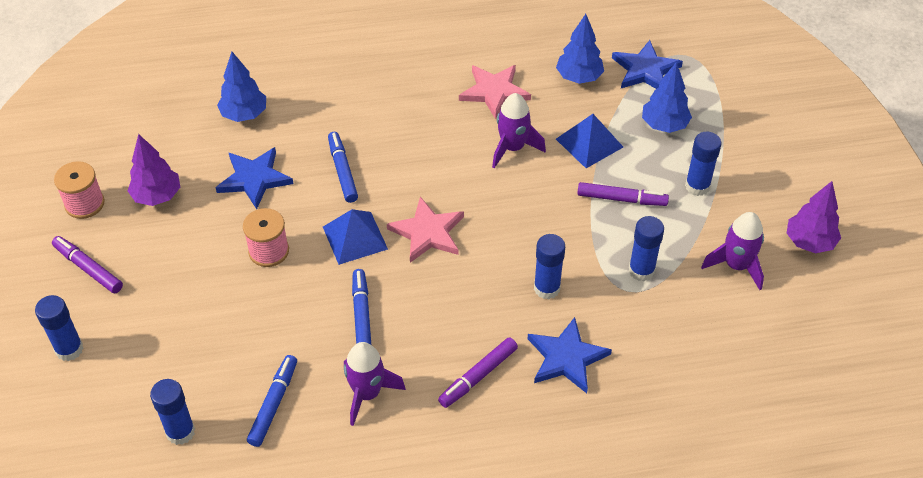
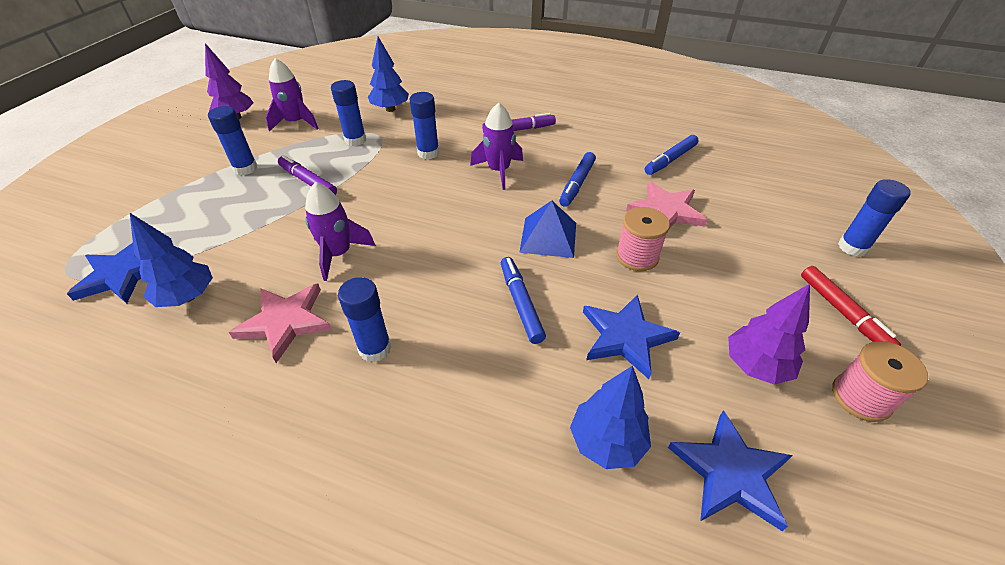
camera: 150 degrees left, 5 degrees down
(88, 268) = (843, 313): purple marker -> red marker
(180, 432) = (746, 167): blue glue stick -> blue glue stick (375, 348)
(342, 171) = (521, 303): blue marker -> blue marker turned 150 degrees clockwise
(367, 394) = (599, 145): purple rocket -> purple rocket (499, 171)
(427, 232) = (481, 217): pink star -> pink star (666, 211)
(566, 358) = (455, 120): blue star -> blue star (730, 472)
(589, 143) = (271, 230): blue pyramid -> none
(664, 125) = (194, 218): blue tree -> blue tree (390, 109)

